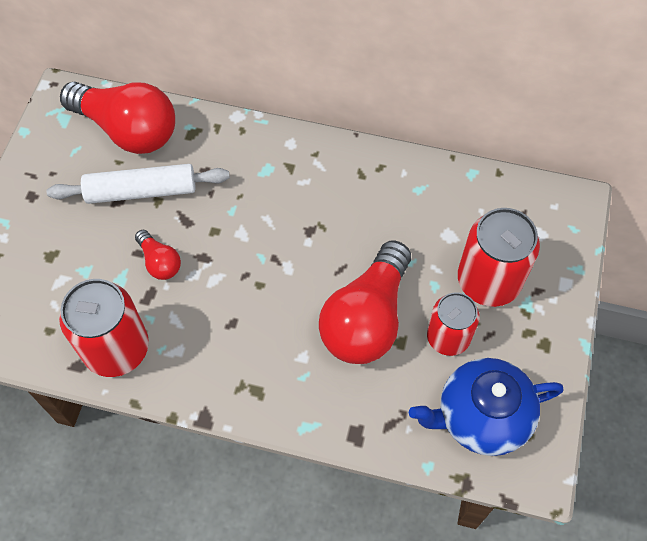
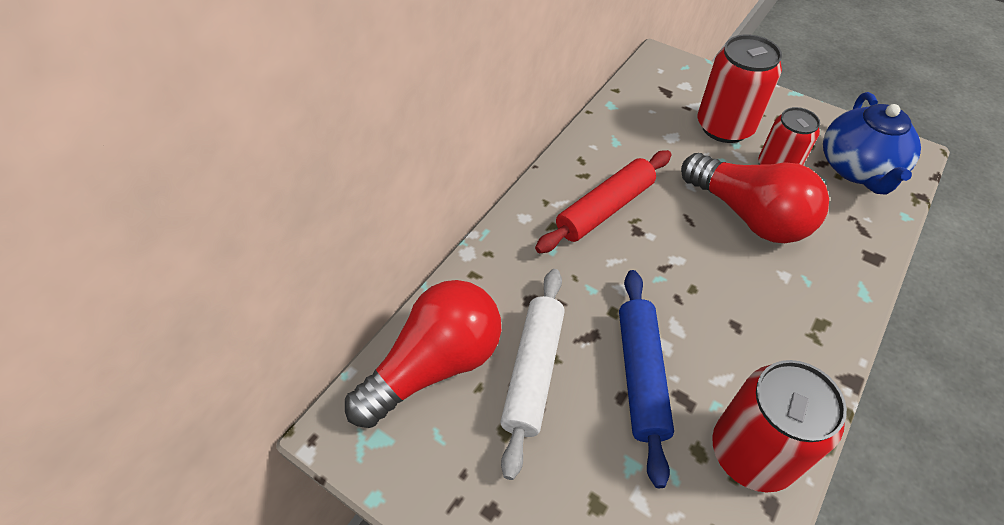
camera: 70 degrees left, 10 degrees down
(160, 262) = (640, 376): red light bulb -> blue rolling pin
(325, 200) = (604, 209): none -> red rolling pin

